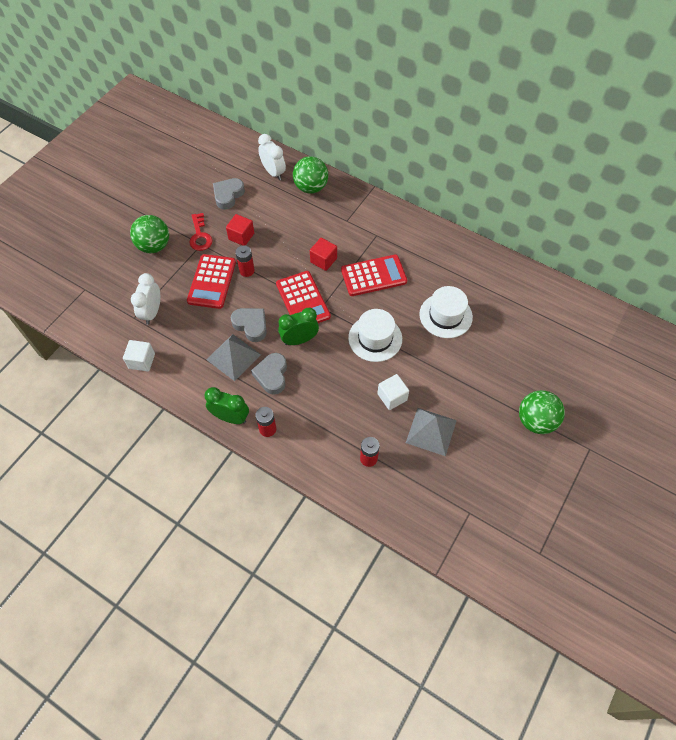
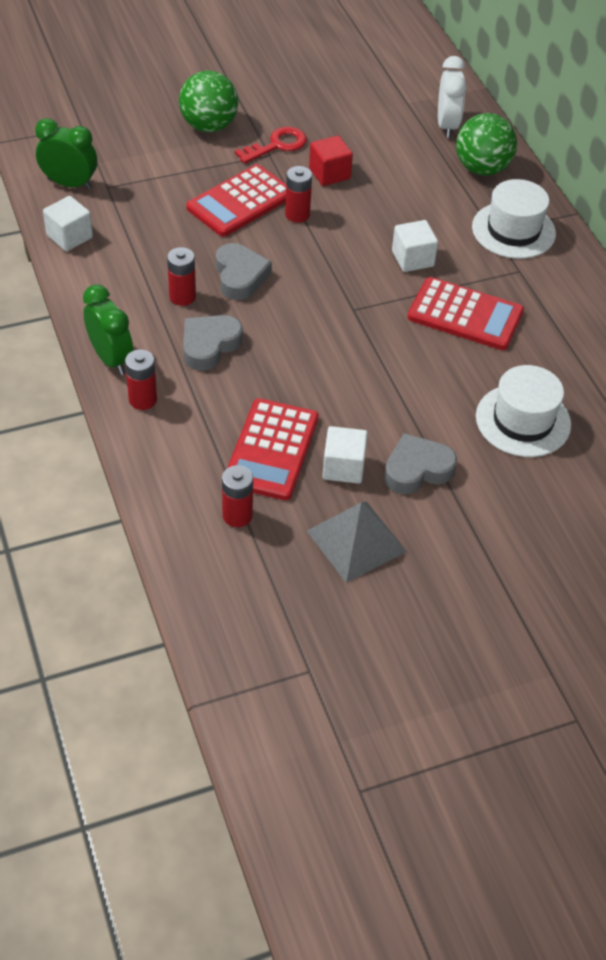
camera: 35 degrees right, 10 degrees down
(152, 312) = (134, 193): white clock -> none
(200, 236) = (277, 145): red key -> red key turned 150 degrees counterclockwise
(228, 195) = (359, 120): grey heart -> grey heart (417, 469)
(233, 357) = (182, 297): grey pyramid -> red battery
(299, 340) = (286, 328): green clock -> green clock (70, 184)
(303, 300) = (337, 287): red calculator -> red calculator (271, 450)
(323, 260) = (412, 259): red cube -> white cube
(375, 338) = (391, 387): white hat -> white hat (513, 230)
(535, 421) = (527, 629): green ball -> none

